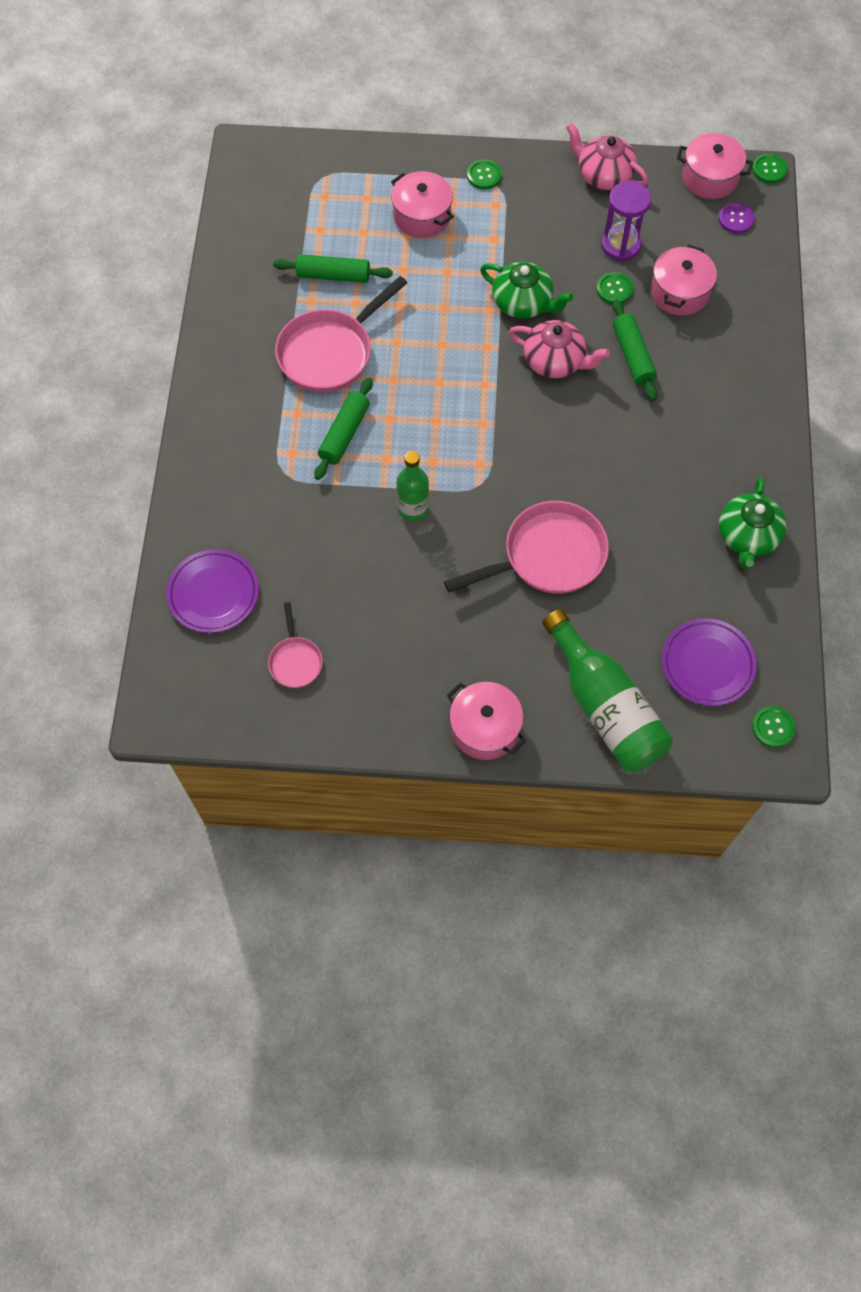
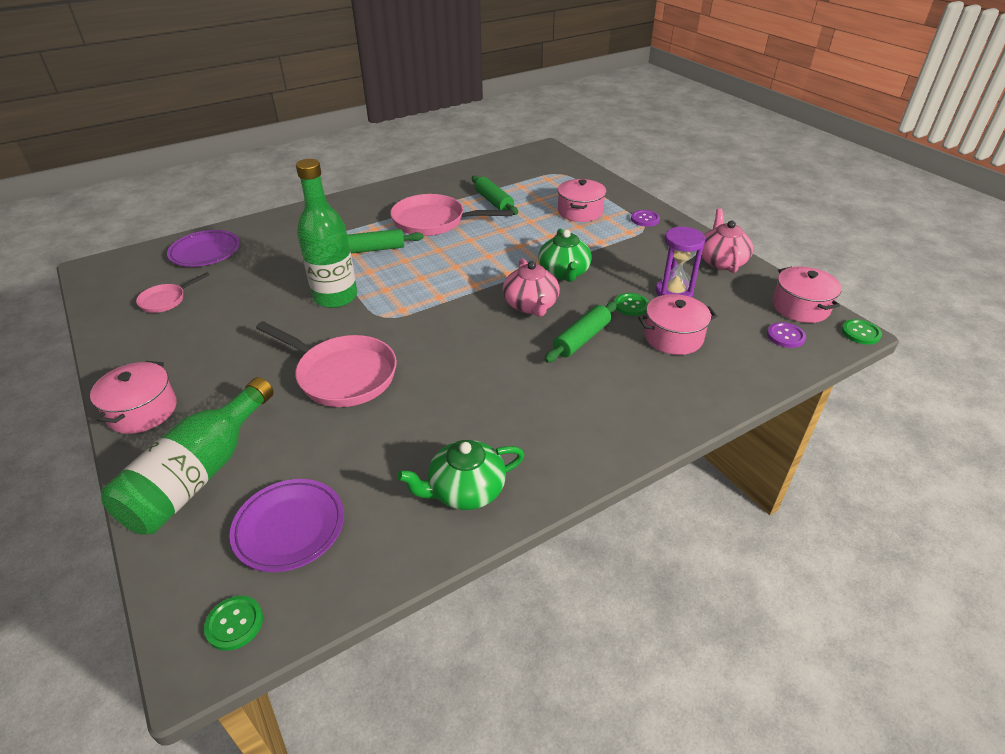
camera: 55 degrees right, 25 degrees down
(413, 508) = (335, 297): green bottle -> green bottle, size x1.68
(484, 175) = (645, 219): green button -> purple button

